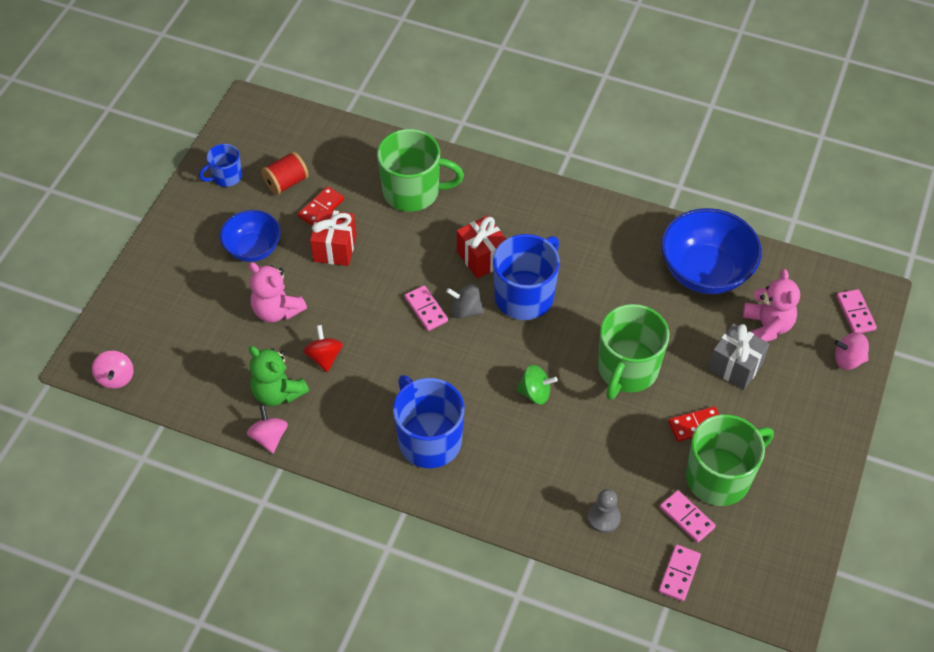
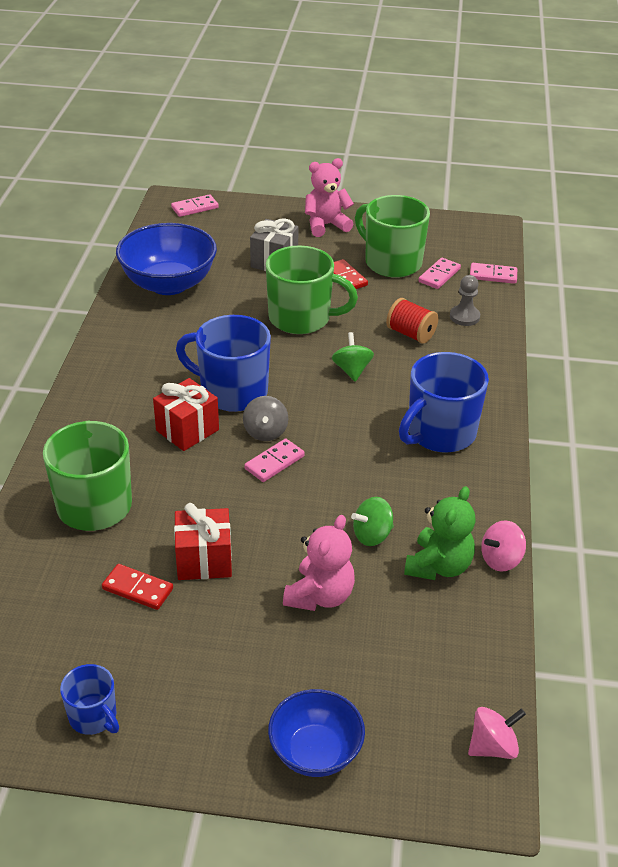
camera: 105 degrees left, 15 degrees down
(253, 248) = (225, 647): blue bowl -> blue bowl (315, 752)
(286, 183) = (96, 638): red spool -> red spool (411, 334)
(324, 357) = (372, 535): red spinning top -> green spinning top
(767, 327) = (224, 248): pink teddy bear -> pink teddy bear (326, 225)
(848, 359) = (245, 209): pink spinning top -> none

